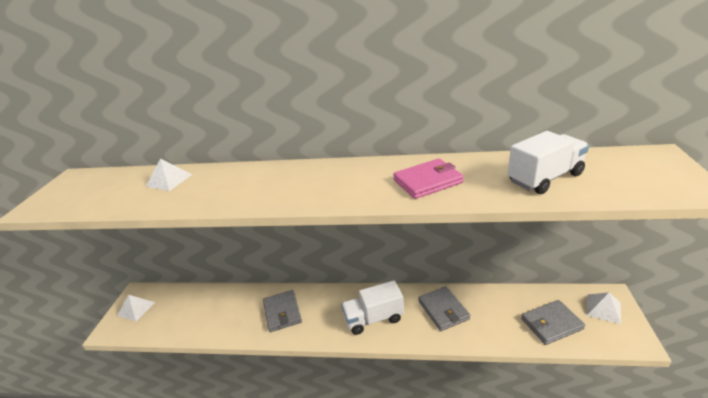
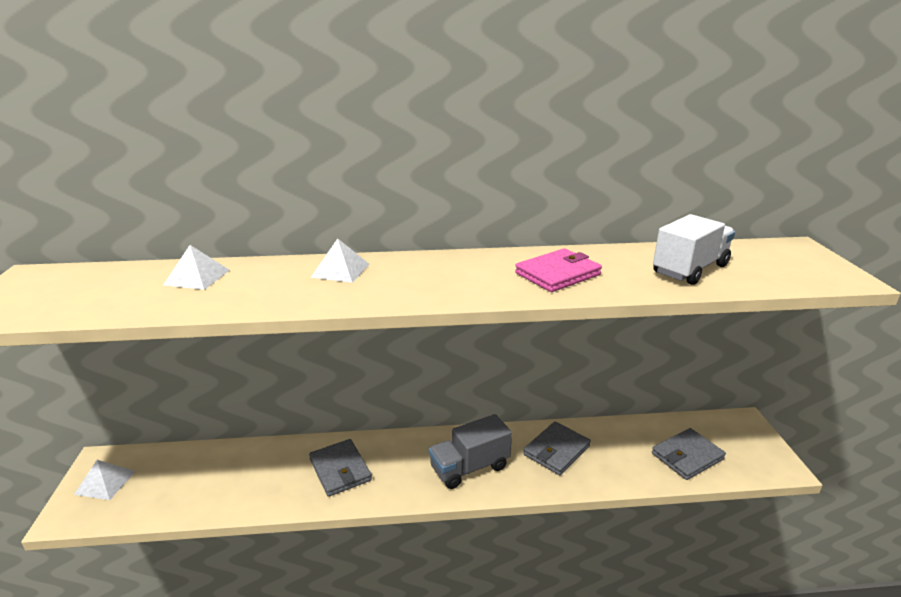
camera: 15 degrees left, 5 degrees down
(373, 318) = (469, 467): white truck -> grey truck
(443, 310) = (556, 450): grey wallet -> grey wallet turned 75 degrees clockwise
(603, 308) = (739, 435): white pyramid -> white pyramid (340, 270)

